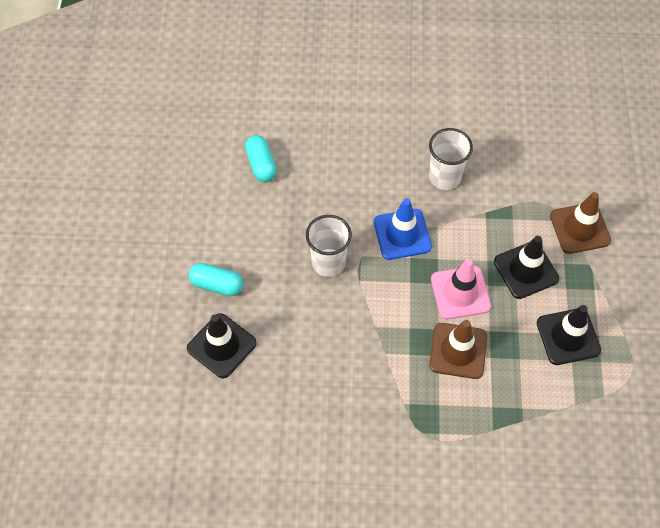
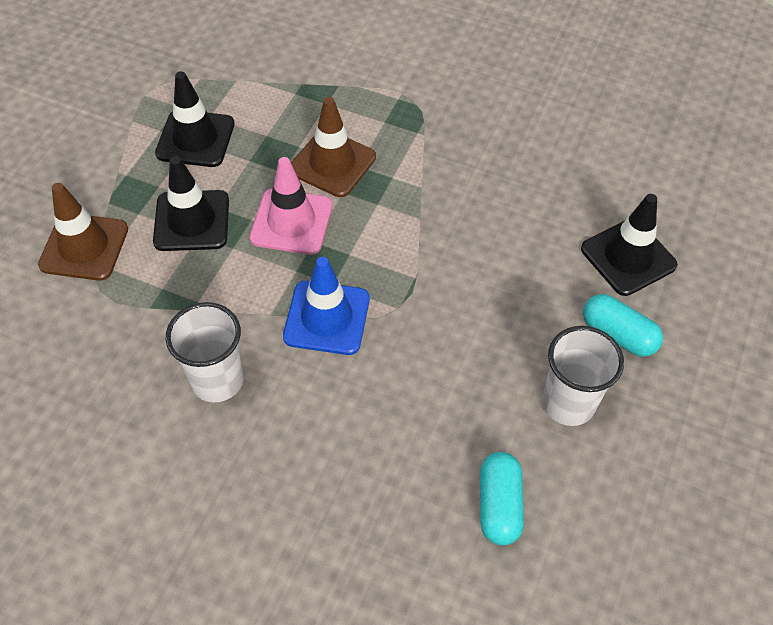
camera: 160 degrees left, 5 degrees down
(328, 262) = (448, 314): white cup -> white cup (568, 403)

